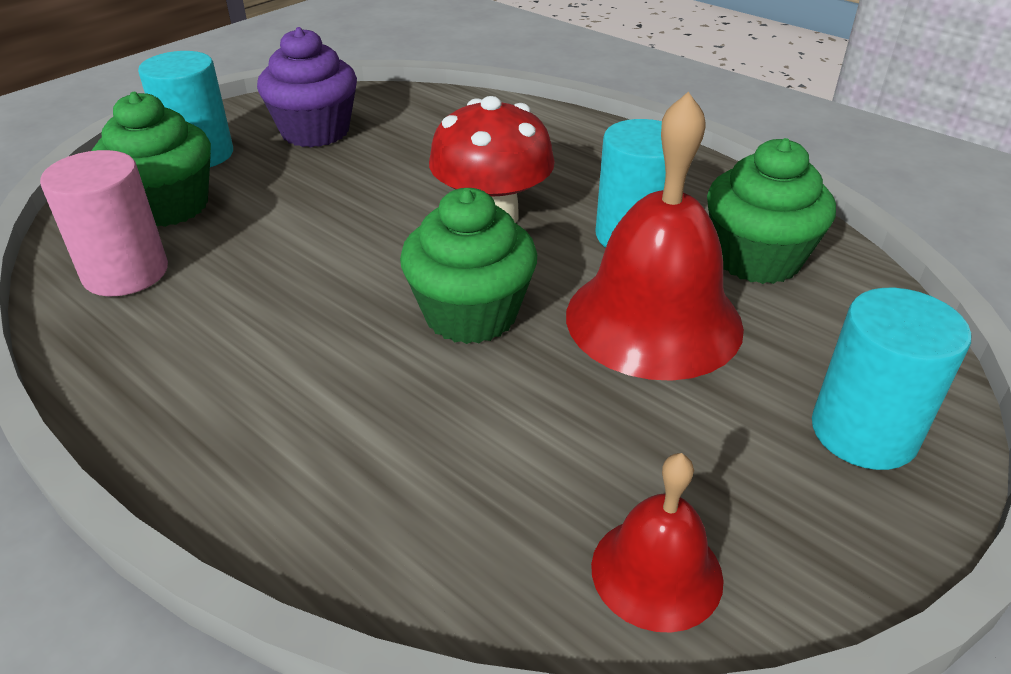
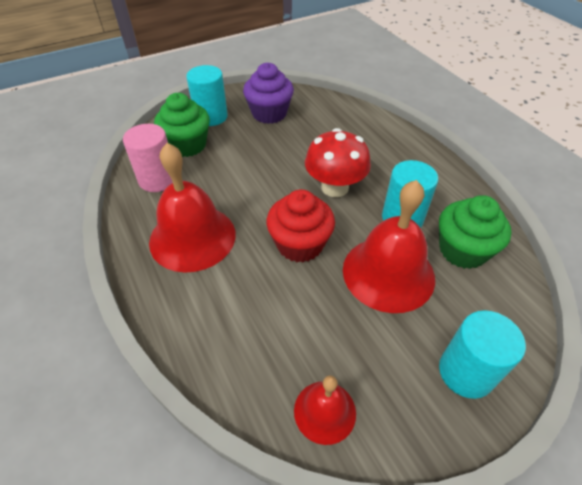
camera: 20 degrees right, 10 degrees up
(245, 352) = (192, 237): none -> red bell
(471, 314) = (300, 244): green cupcake -> red cupcake

